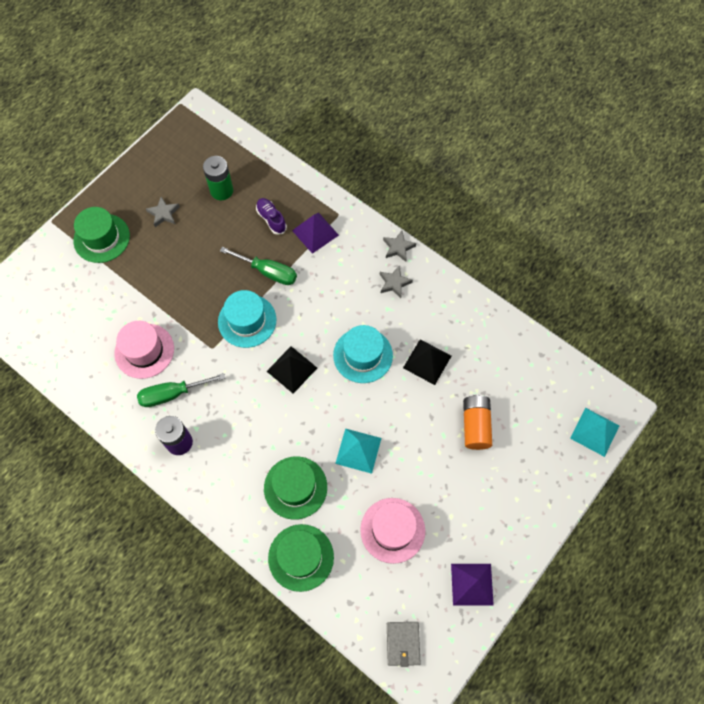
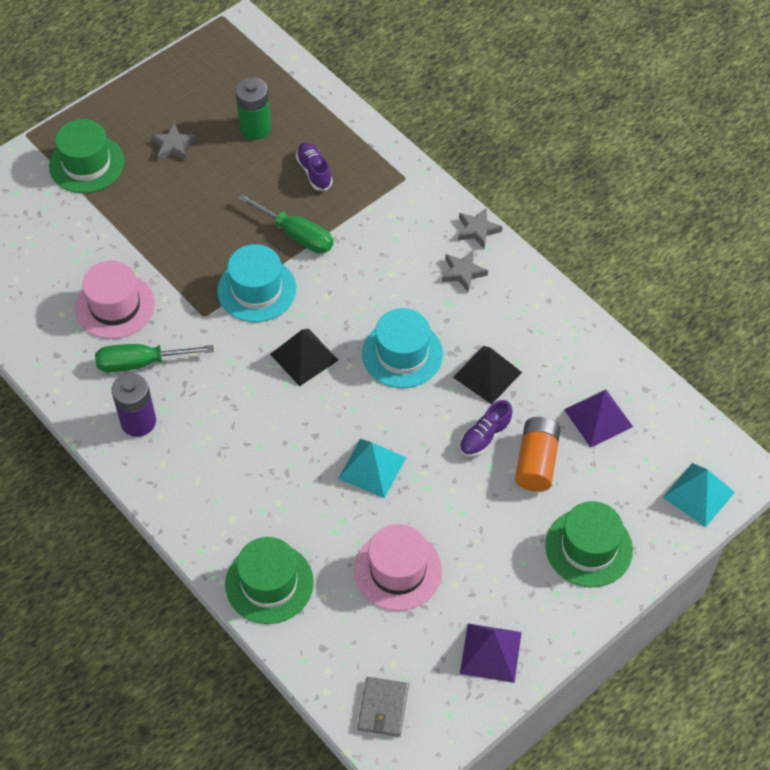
camera: 10 degrees right, 10 degrees down
(295, 487) = (279, 499): green hat -> green hat (588, 547)
(315, 232) = (369, 196): purple pyramid -> purple pyramid (598, 418)
(435, 412) = (485, 437): none -> purple shoe

